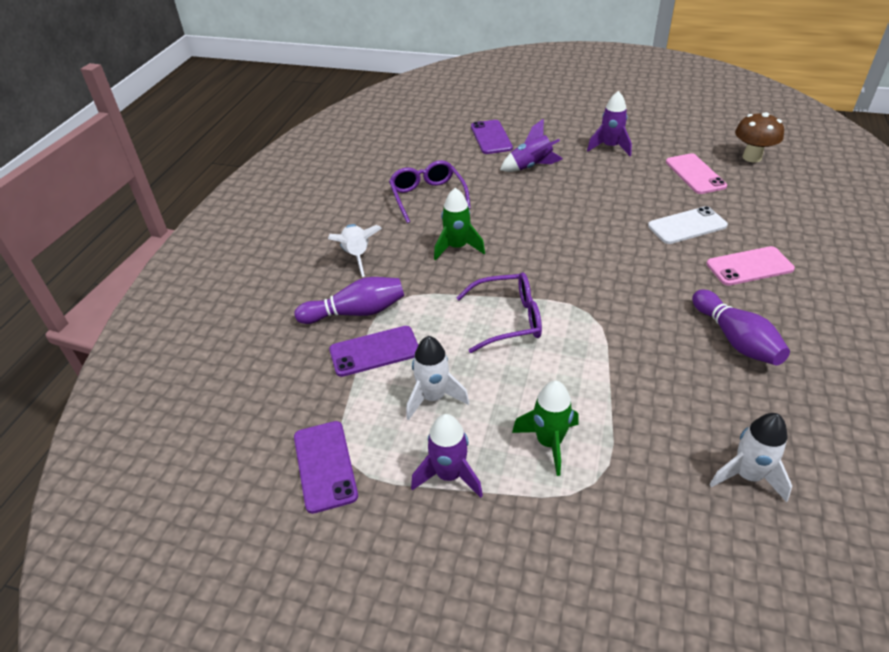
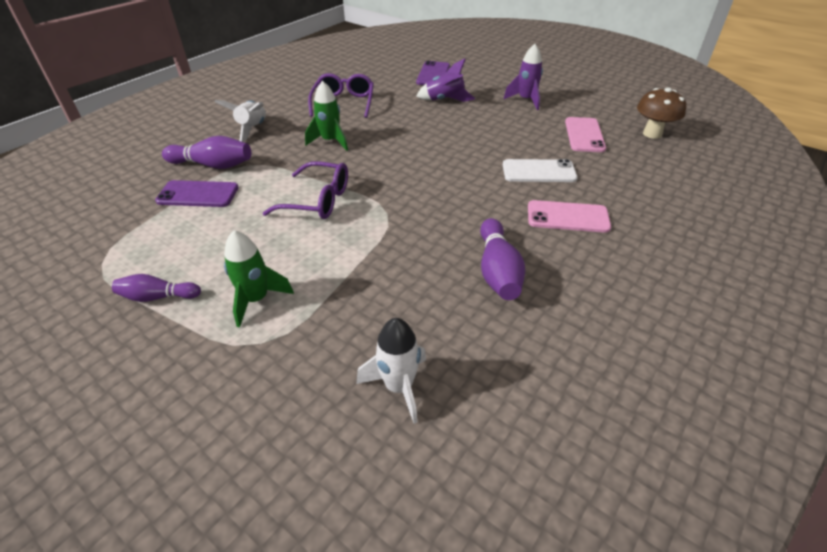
camera: 20 degrees right, 0 degrees up
(325, 466) = (83, 260): purple phone -> none
(433, 398) = (205, 238): white rocket -> none
(449, 475) = (158, 297): purple rocket -> purple bowling pin

